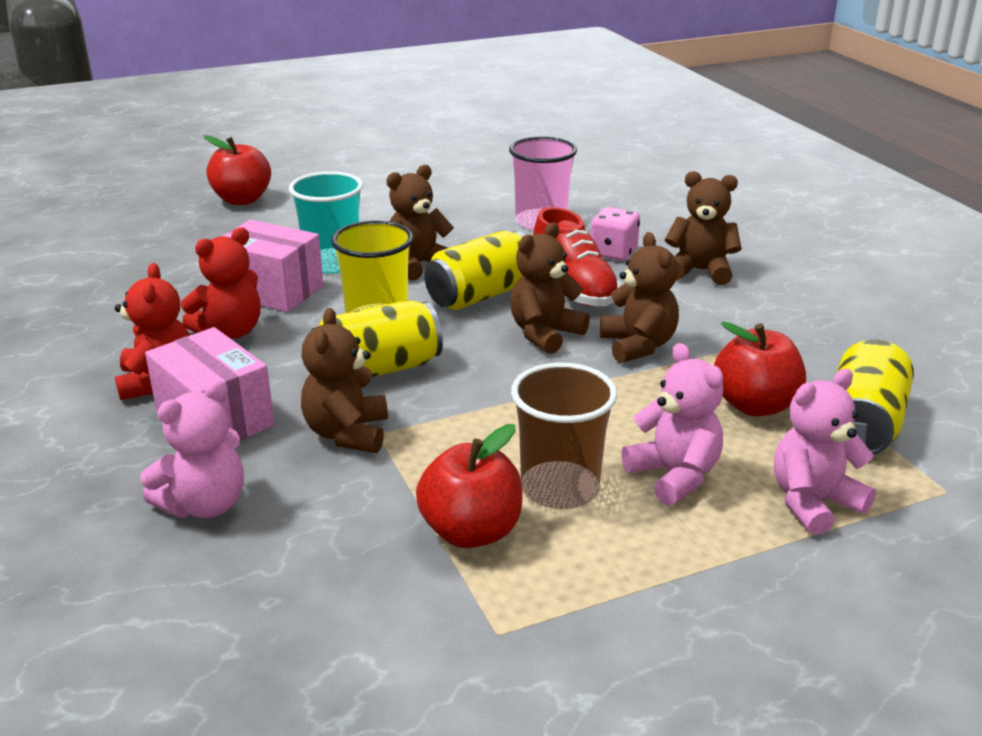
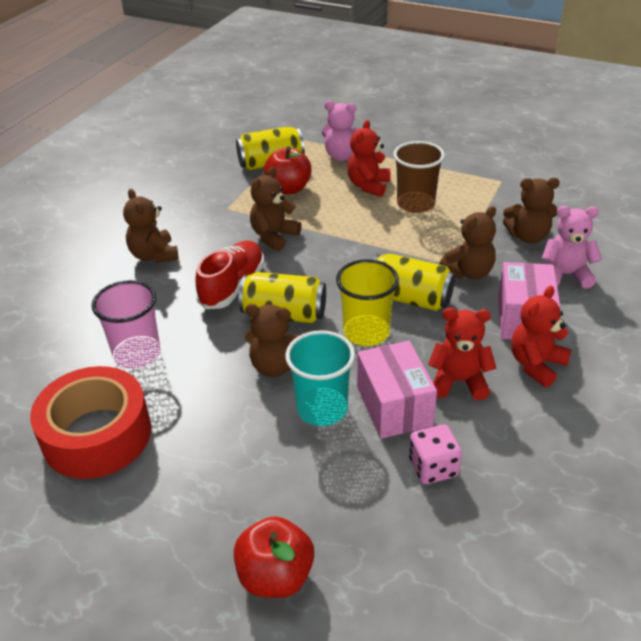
camera: 130 degrees left, 10 degrees up
(469, 188) = (97, 435): none -> red tape
(471, 531) = (469, 209): red apple -> none
(545, 334) = (300, 268): brown teddy bear -> brown teddy bear (528, 236)
(613, 253) = (160, 297): pink dice -> pink dice (433, 467)
(674, 476) = (368, 186): pink teddy bear -> red teddy bear

